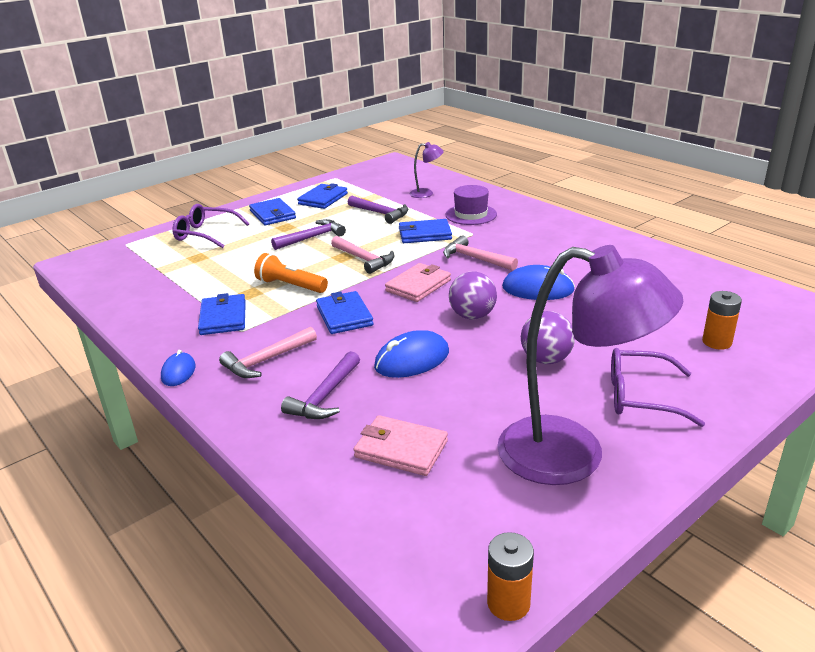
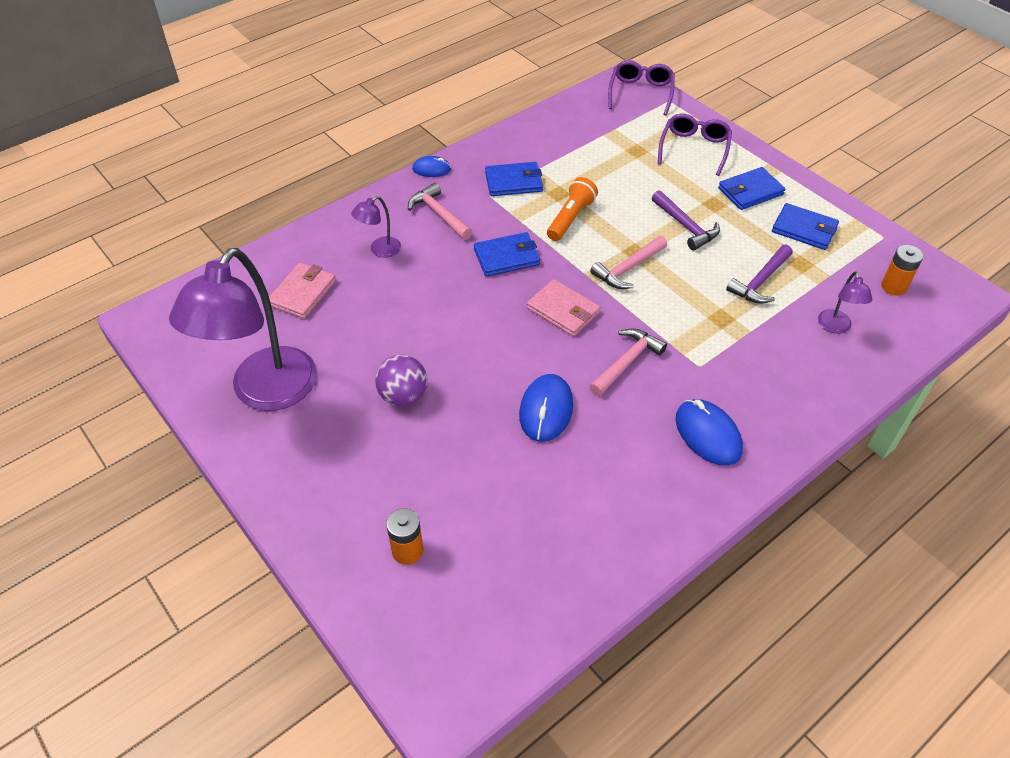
camera: 90 degrees right, 20 degrees up
(325, 396) = (380, 250): purple hammer -> purple lamp
(412, 360) = (422, 302): blue mouse -> blue mouse (708, 434)
(424, 234) = (696, 320): blue wallet -> none
(471, 214) = (762, 369): purple hat -> none
(472, 316) = (493, 349): purple ball -> none
(508, 603) = (145, 338): orange battery -> orange battery (893, 287)
(641, 396) = (328, 456): purple glasses -> purple glasses (641, 93)

